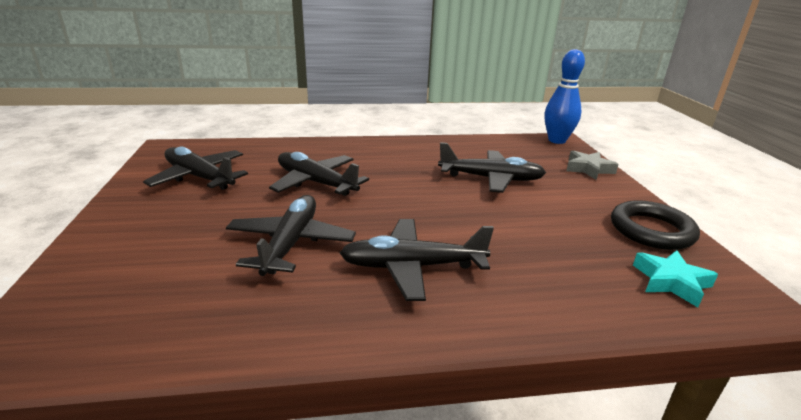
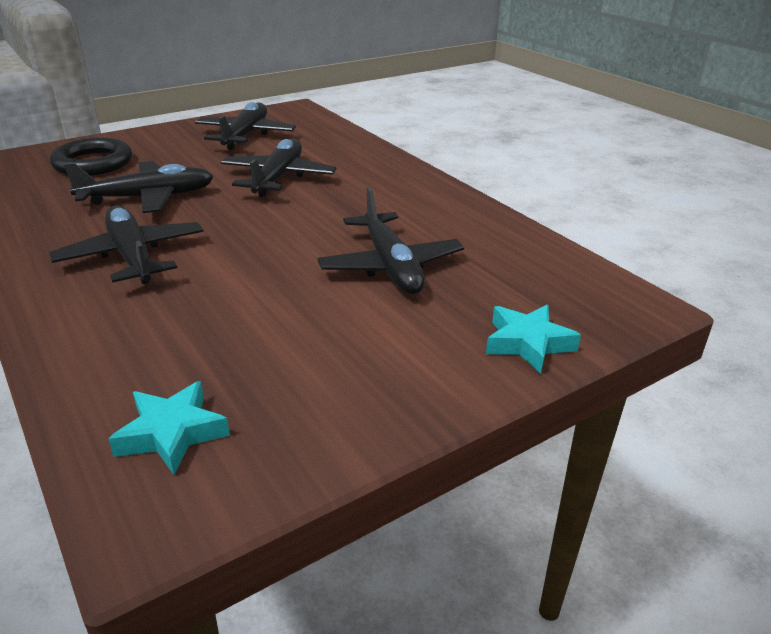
camera: 65 degrees right, 5 degrees up
(557, 140) = (632, 302): blue bowling pin -> none
(588, 169) = (528, 343): grey star -> turquoise star
(651, 230) = (327, 416): black ring -> black ring (93, 163)

